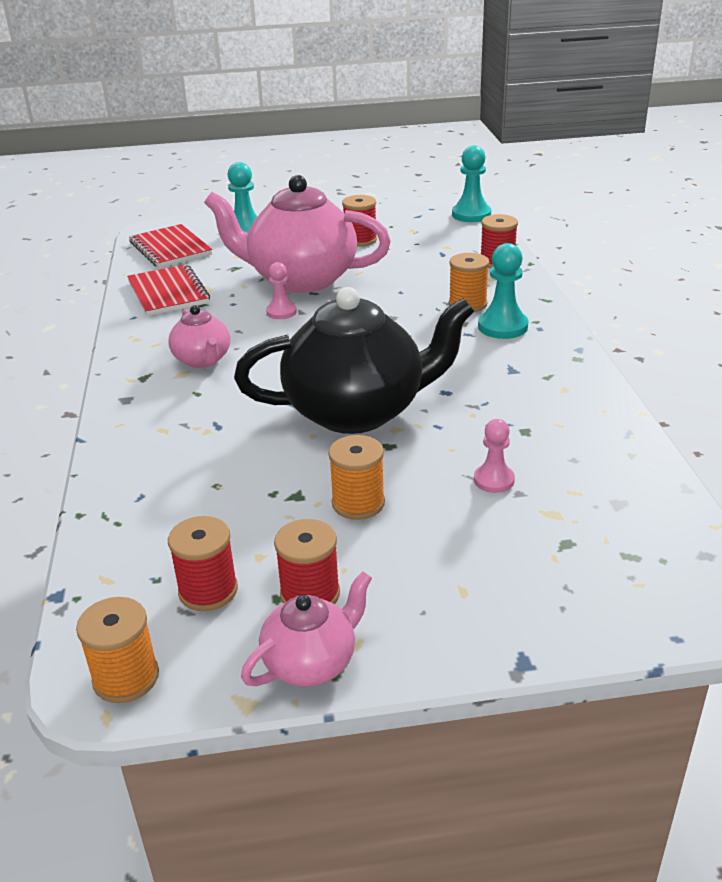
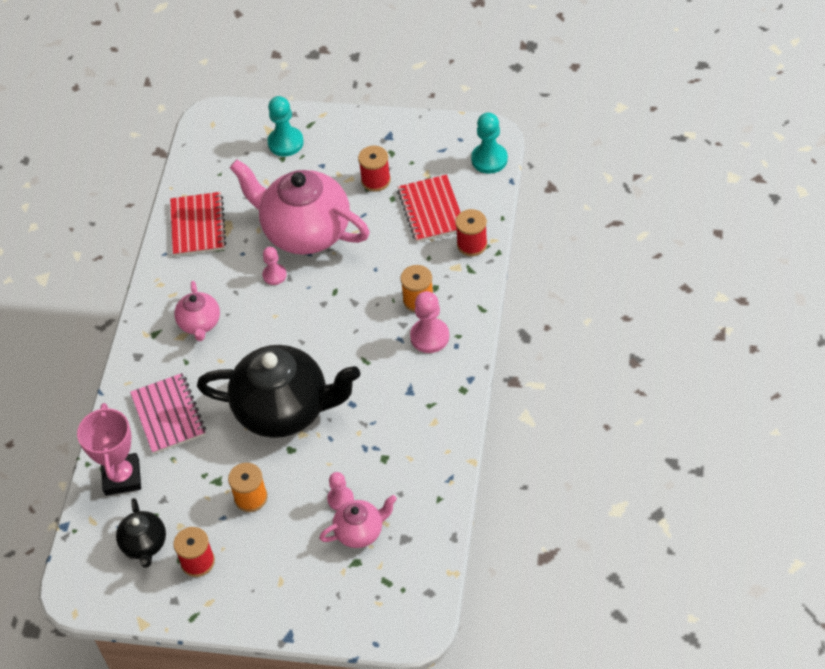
camera: 20 degrees right, 20 degrees up
(126, 678) = (89, 592): orange spool -> none
(142, 518) = (122, 477): none -> pink trophy
(170, 249) = (216, 156): red notebook -> red notebook (431, 210)
(192, 443) = (168, 415): none -> pink notebook
(208, 590) = (144, 544): red spool -> black teapot
(311, 663) = (182, 608): pink teapot -> pink teapot (360, 531)
(502, 326) = (429, 337): turquoise pawn -> pink pawn

